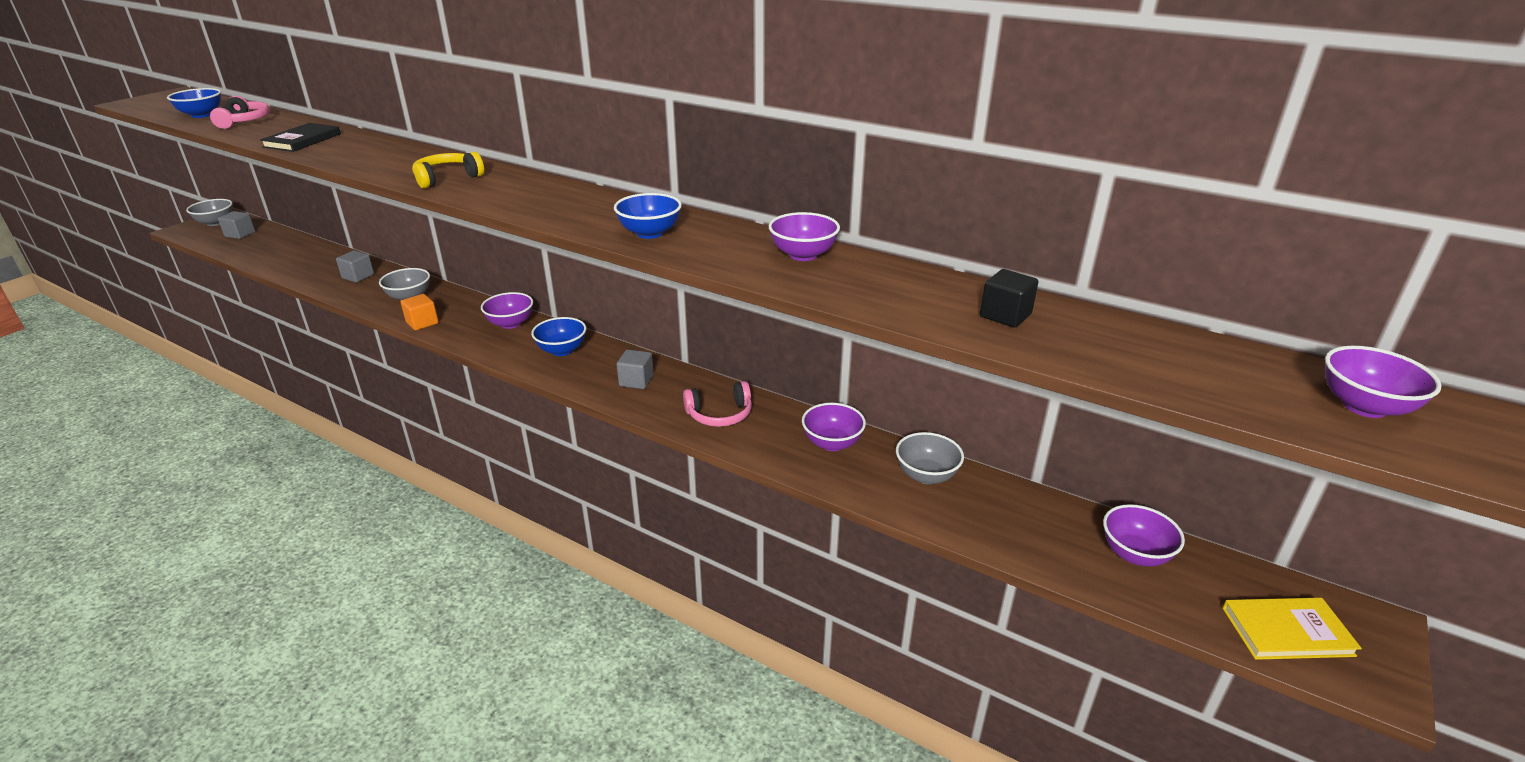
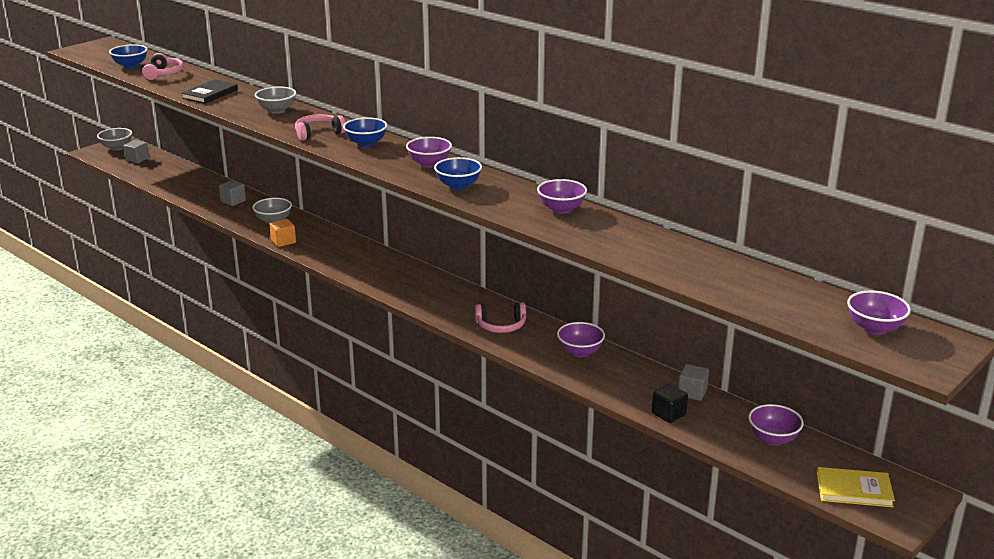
camera: 10 degrees right, 5 degrees down
(447, 178) = (318, 133): yellow headphones -> pink headphones
(510, 323) = (351, 247): purple bowl -> purple bowl (429, 164)
(562, 350) = (389, 271): blue bowl -> blue bowl (366, 143)
(636, 381) = (442, 297): grey cube -> grey cube (692, 392)
(926, 475) = (643, 378): grey bowl -> grey bowl (277, 110)
(1005, 315) = (680, 259): black cube -> black cube (668, 414)

